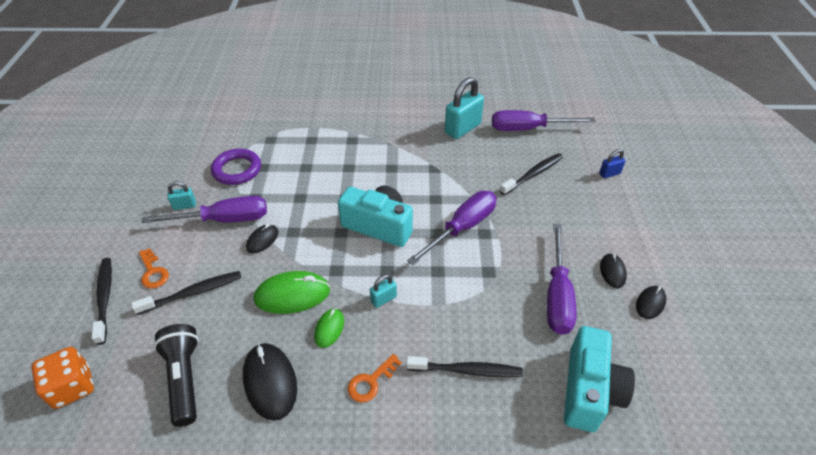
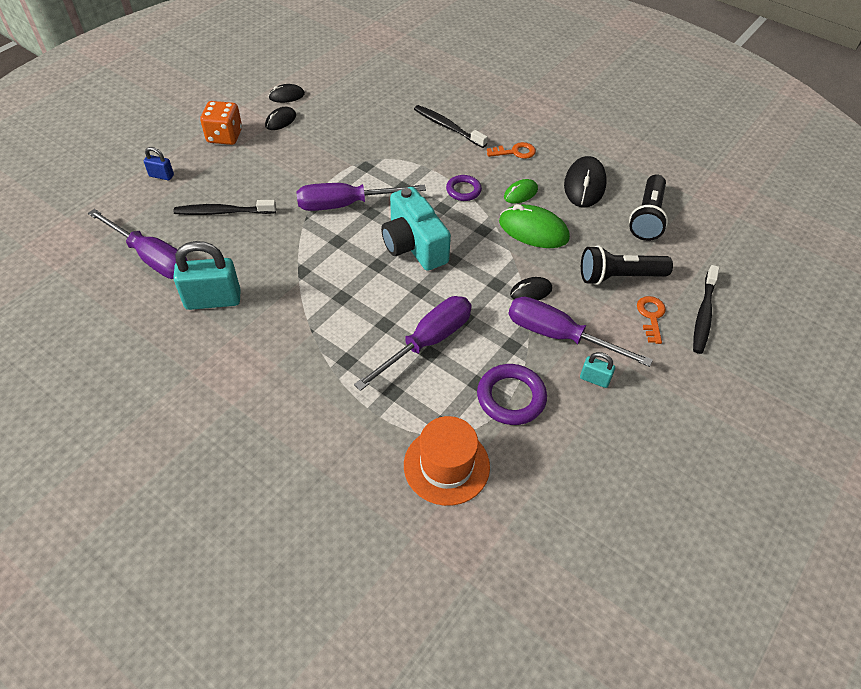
camera: 145 degrees left, 5 degrees up
(72, 387) = (737, 254): orange dice -> orange dice (224, 136)
(193, 293) = (619, 276): black toothbrush -> black flashlight
(254, 125) = (446, 465): none -> orange hat
(383, 299) = (463, 190): turquoise padlock -> purple ring
(557, 295) = (338, 129): purple screwdriver -> purple screwdriver (427, 342)
(589, 390) = (387, 85): turquoise camera -> none

